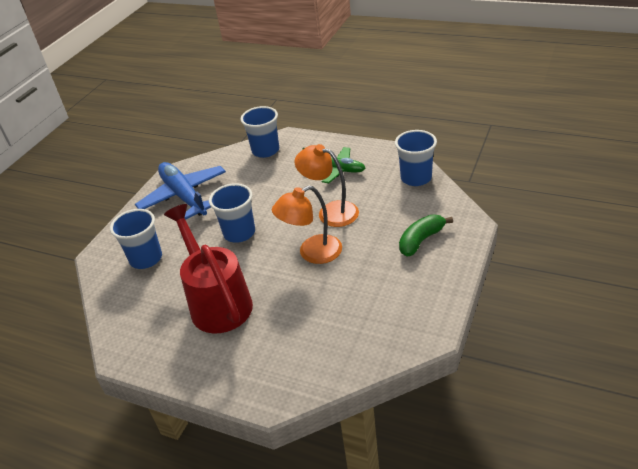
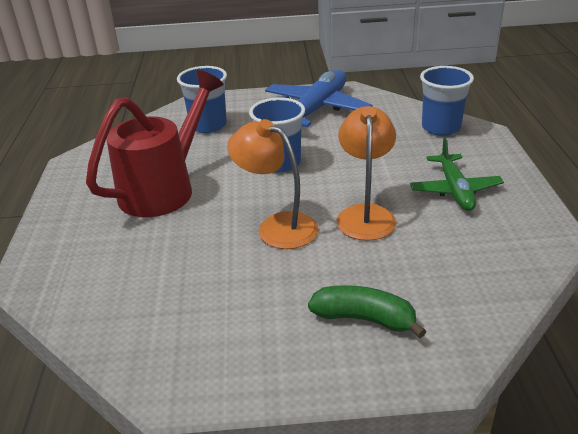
camera: 60 degrees right, 5 degrees down
(416, 178) = (506, 269): blue cup -> none

